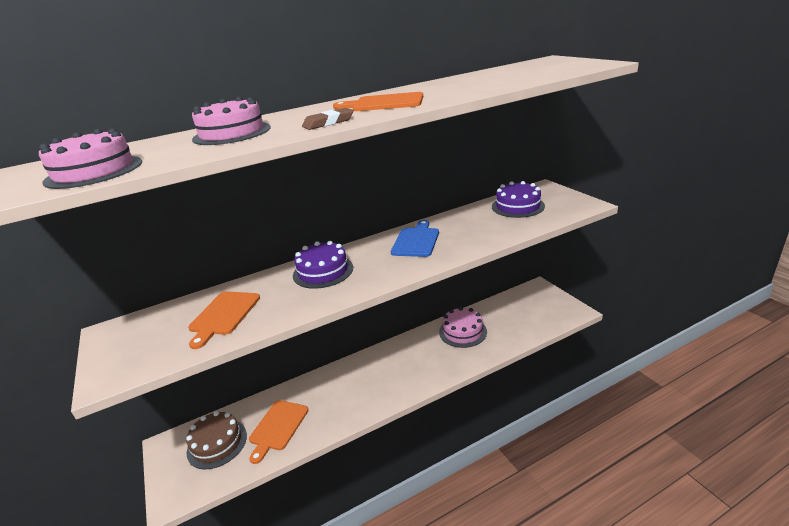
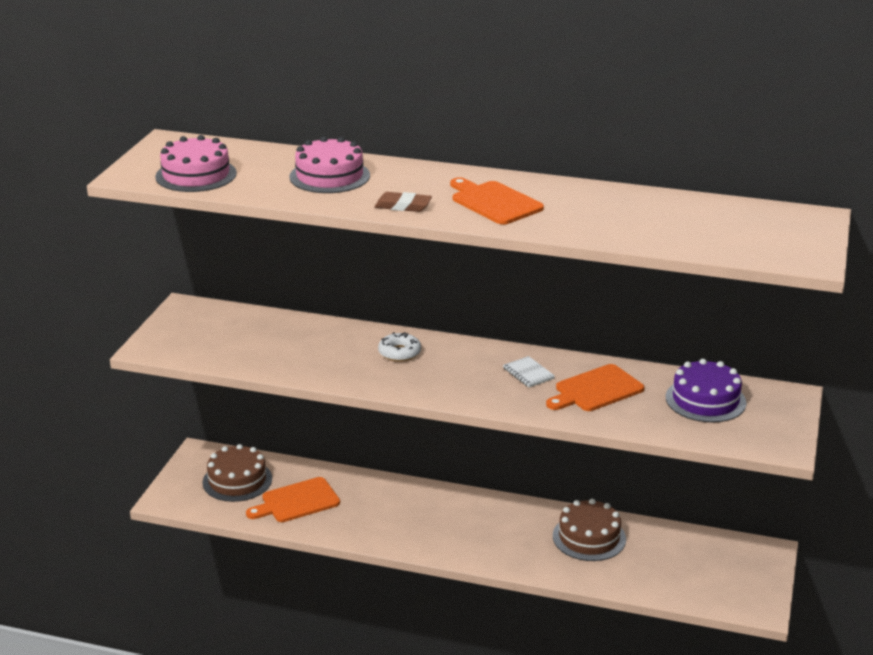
camera: 40 degrees right, 0 degrees up
(224, 315) = (273, 345): orange cutting board -> orange cutting board (596, 390)
(323, 271) = (399, 353): purple cake -> white donut
(416, 241) = (528, 373): blue cutting board -> white notebook
(462, 332) = (589, 537): pink cake -> brown cake

